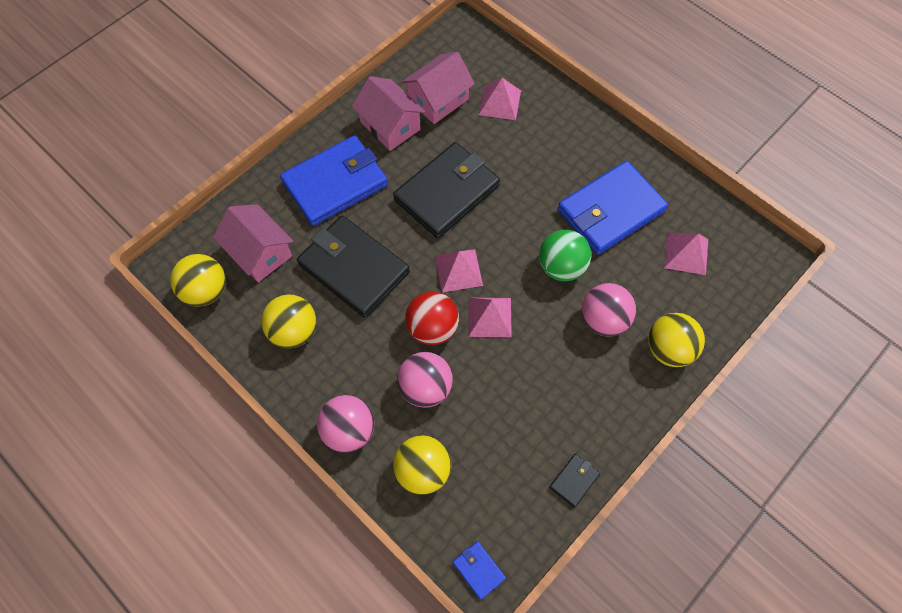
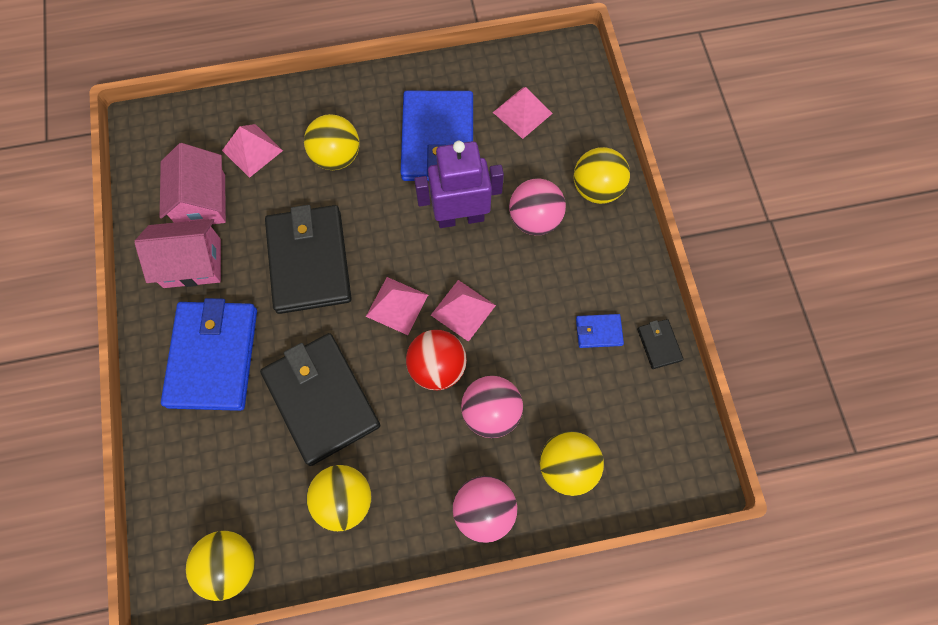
camera: 55 degrees left, 5 degrees up
(259, 252) = (230, 481): pink house -> none
(353, 268) = (321, 399): black wallet -> black wallet turned 75 degrees clockwise
(478, 570) = (685, 478): blue wallet -> blue wallet (598, 332)
(539, 155) = (336, 156): none -> yellow ball
(561, 267) = (460, 217): green ball -> purple robot

